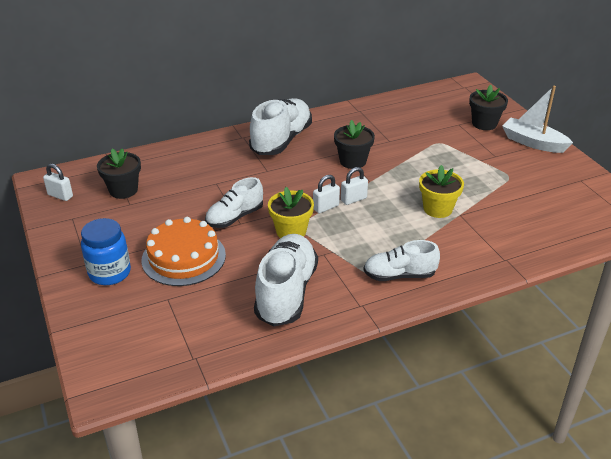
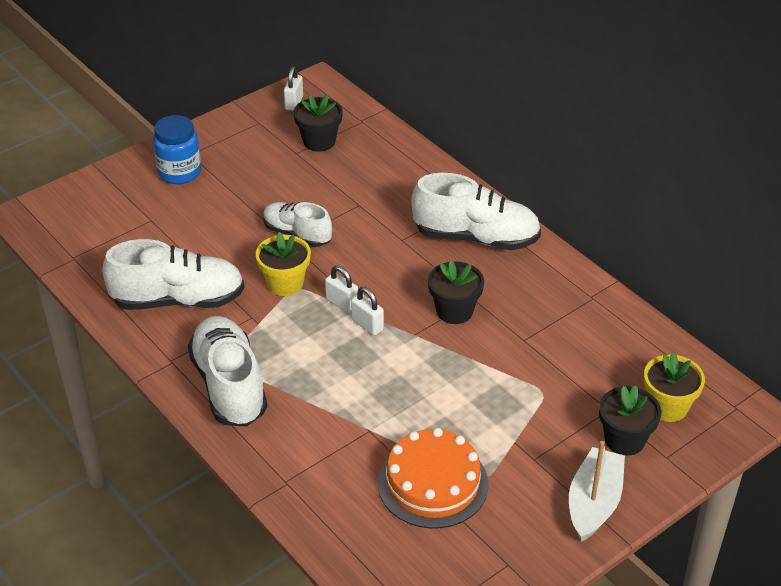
camera: 75 degrees right, 5 degrees up
(183, 257) = (216, 214): orange cake -> orange cake (433, 483)
(399, 275) = (229, 386): white shoe -> white shoe, size x1.60
(437, 209) = (374, 406): yellow flower pot -> yellow flower pot (668, 407)

